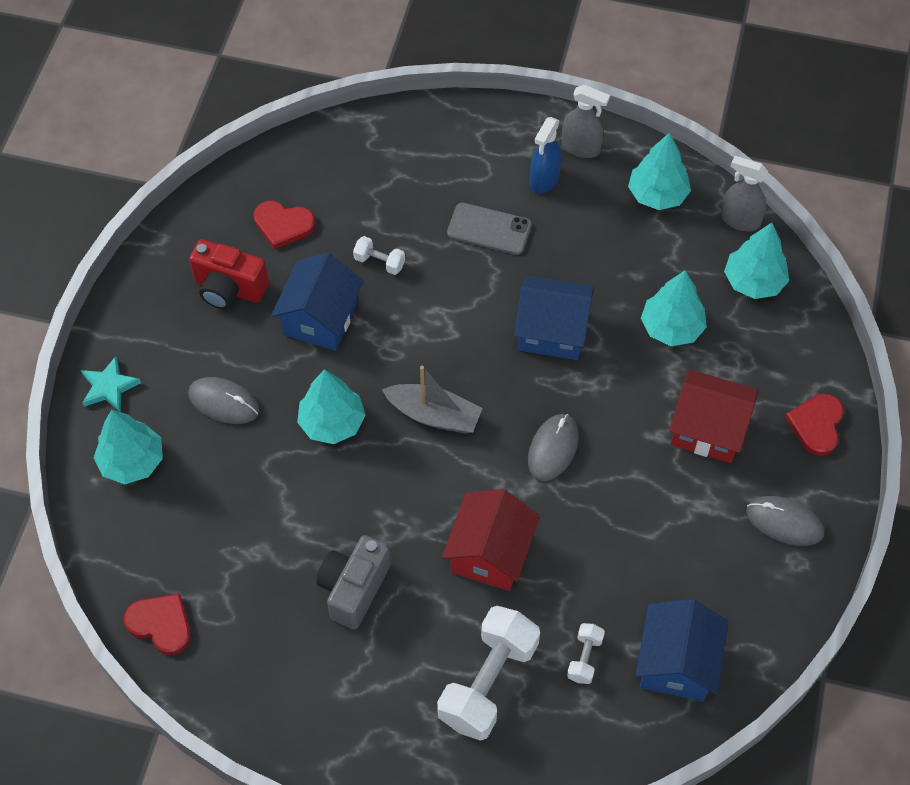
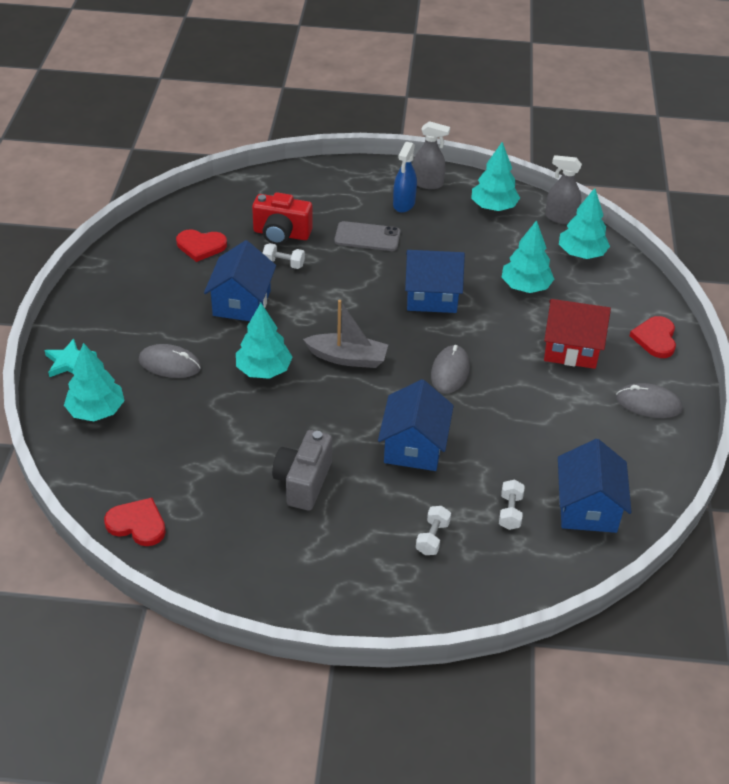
camera: 10 degrees left, 15 degrees down
(229, 288) = (163, 289): red camera -> red camera (281, 234)
(488, 682) = (432, 538): white dumbbell -> white dumbbell, size x0.46
(490, 553) = (414, 446): red house -> blue house

